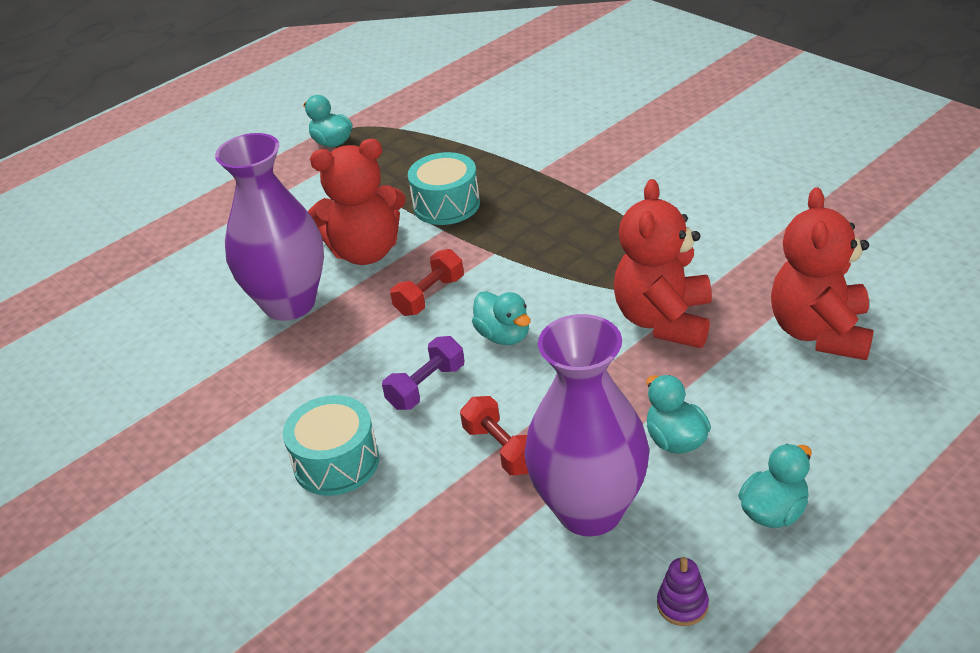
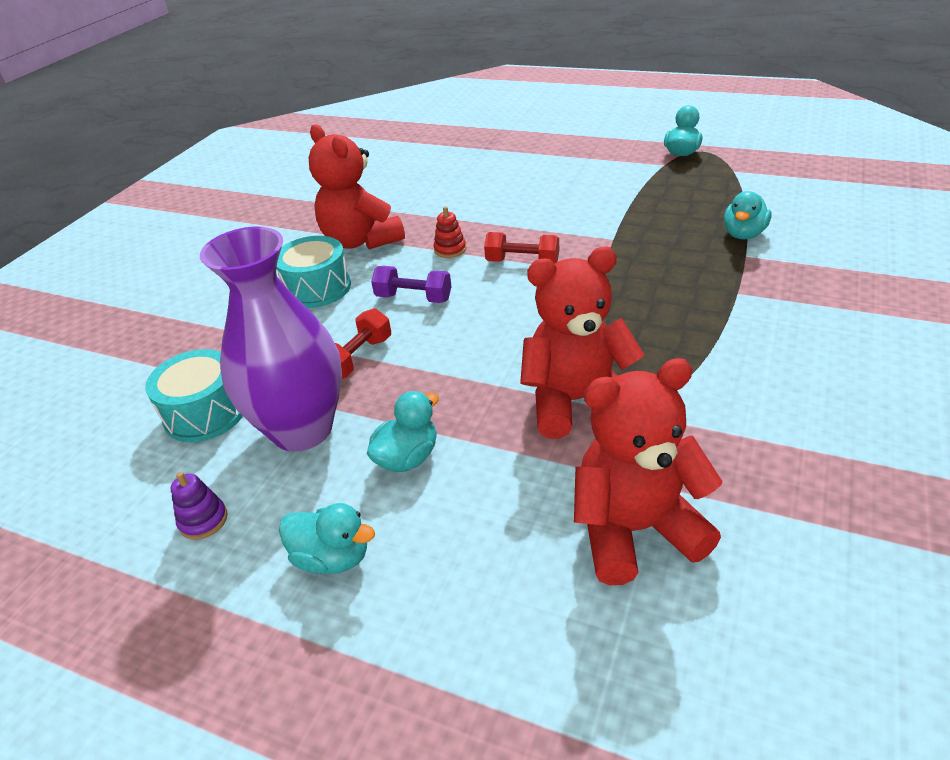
camera: 65 degrees right, 0 degrees up
(289, 303) = (473, 209): purple vase -> none
(356, 340) = (450, 249): none -> red stacking toy
(366, 252) = (556, 216): red teddy bear -> red teddy bear (361, 241)
(446, 205) = (648, 228): turquoise drum -> turquoise drum (205, 413)
(504, 336) = (495, 314): turquoise duck -> turquoise duck (743, 234)

